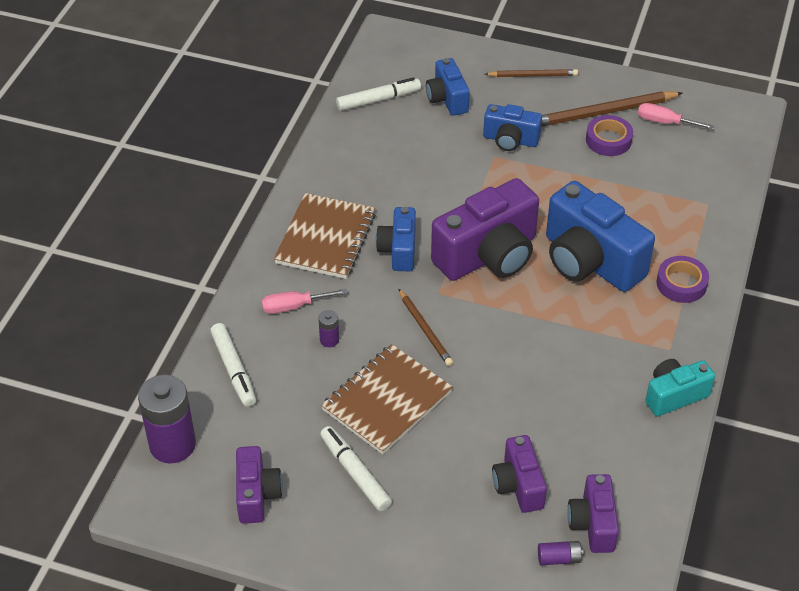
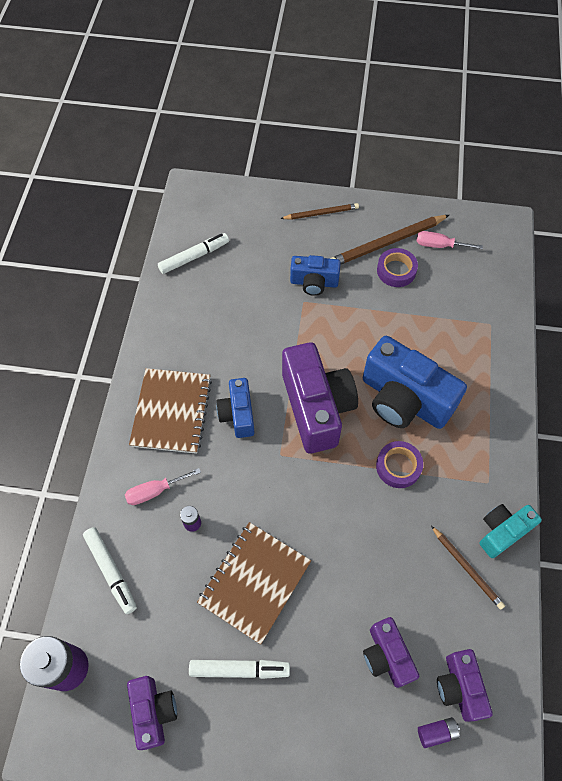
camera: 10 degrees left, 15 degrees up
(355, 473) = (239, 669): white marker -> white marker turned 135 degrees clockwise
(425, 329) = (275, 497): brown pencil -> brown pencil (467, 568)
(447, 99) = (253, 248): blue camera -> none
(488, 255) = (316, 407): purple camera -> purple camera turned 60 degrees counterclockwise
(681, 283) = (485, 411): purple tape -> purple tape (398, 466)

